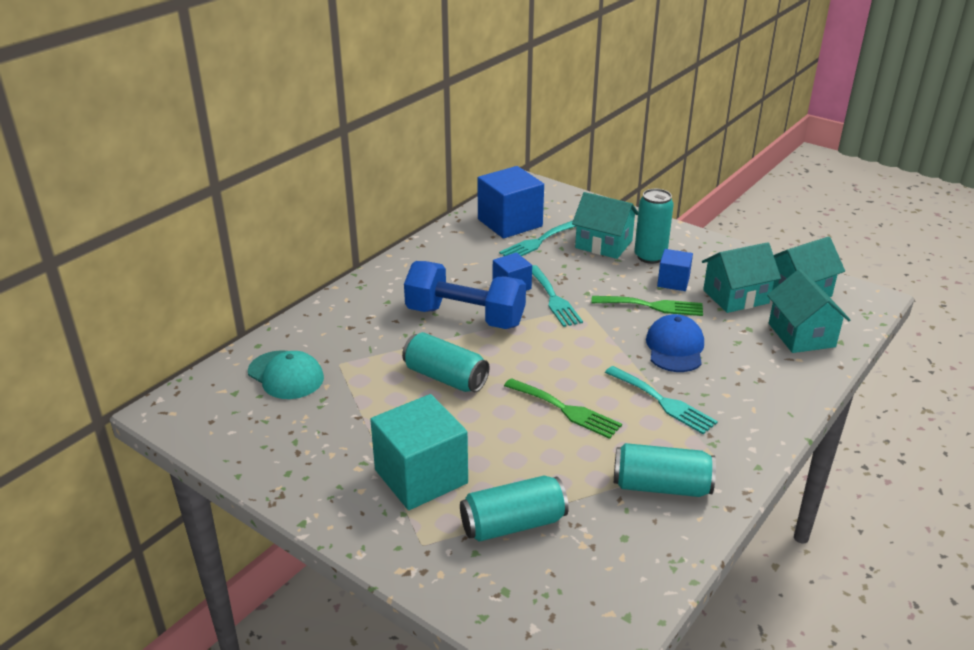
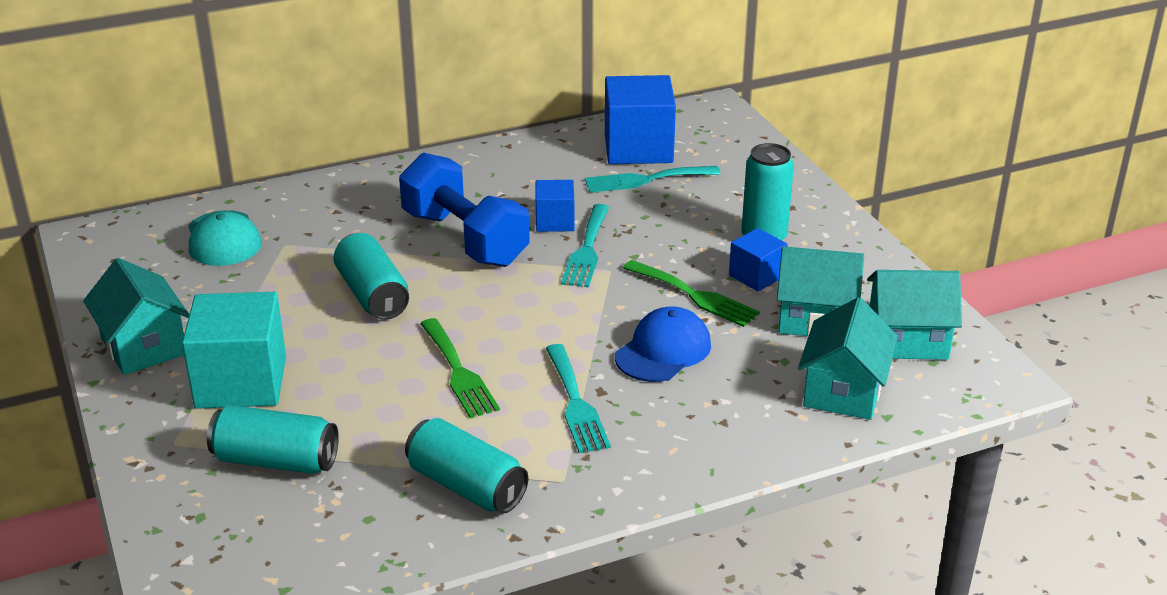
camera: 30 degrees right, 0 degrees up
(603, 244) = (723, 206): turquoise house -> turquoise house (144, 346)

